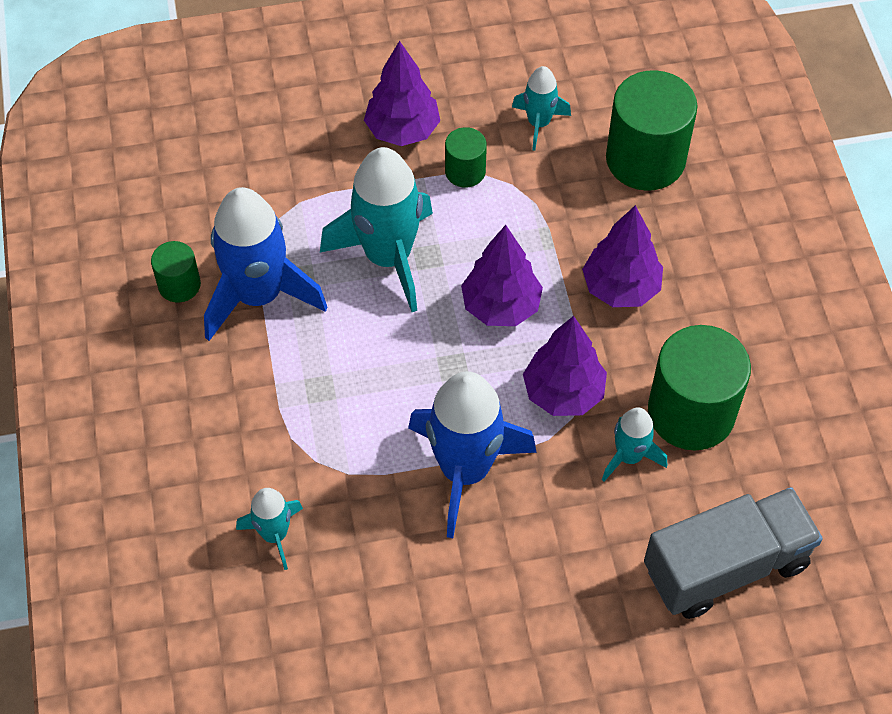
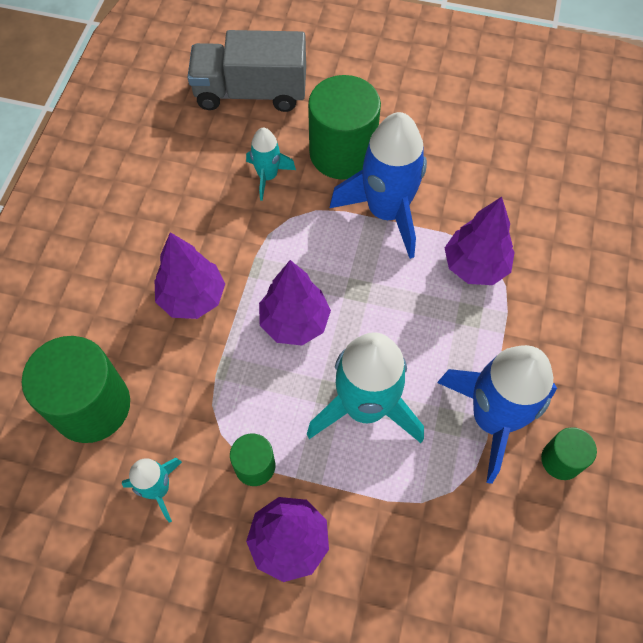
camera: 155 degrees left, 5 degrees up
(274, 534) = (541, 222): turquoise rocket -> none
(563, 393) = (286, 236): purple tree -> purple tree (475, 266)
(691, 412) = (206, 187): green cylinder -> green cylinder (342, 153)

